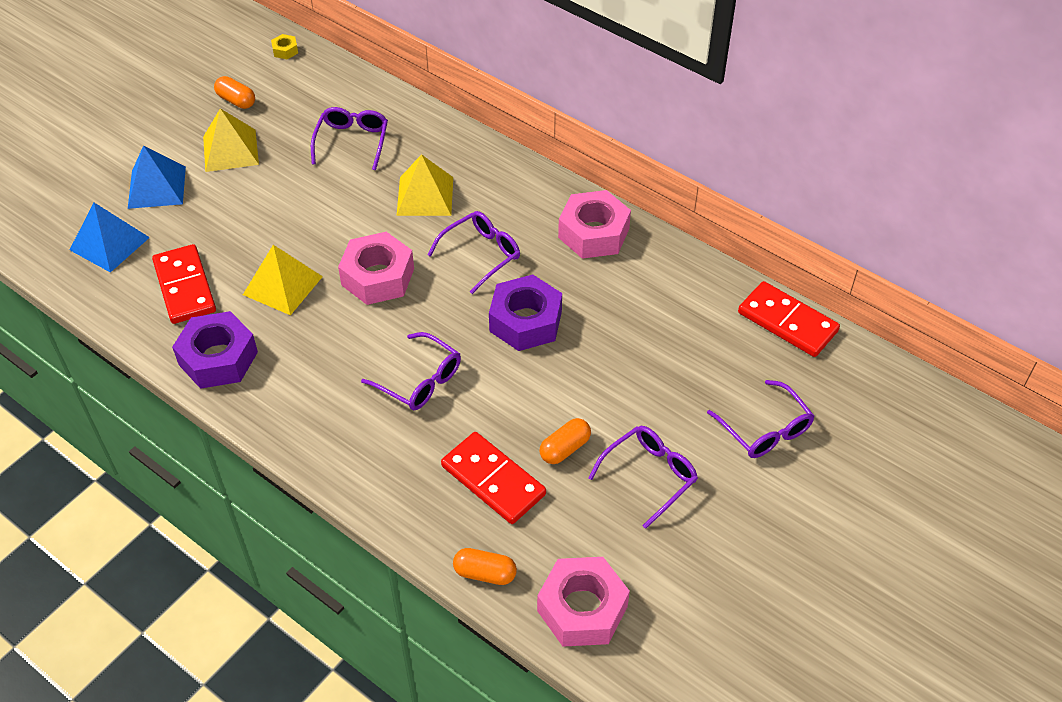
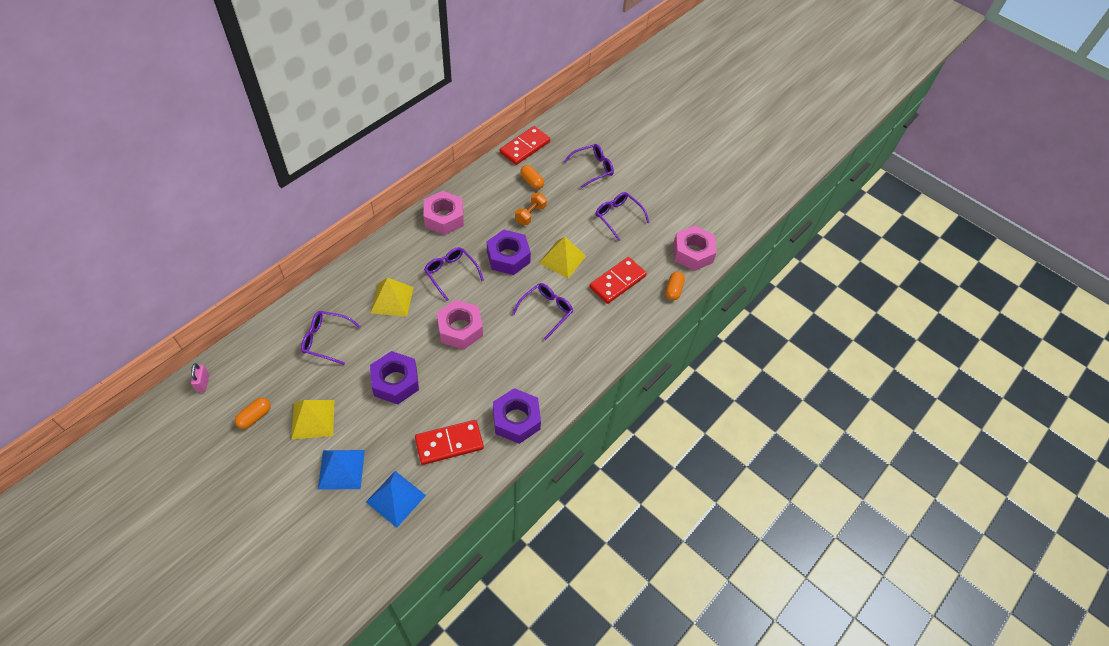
camera: 90 degrees left, 5 degrees up
(283, 285) = (458, 383): yellow pyramid -> yellow pyramid (562, 259)
(285, 50) = (203, 383): yellow nut -> pink padlock
(285, 219) = (395, 382): none -> purple nut
(565, 448) = (599, 249): orange capsule -> orange capsule (532, 182)
(626, 343) = (530, 214): none -> orange dumbbell

